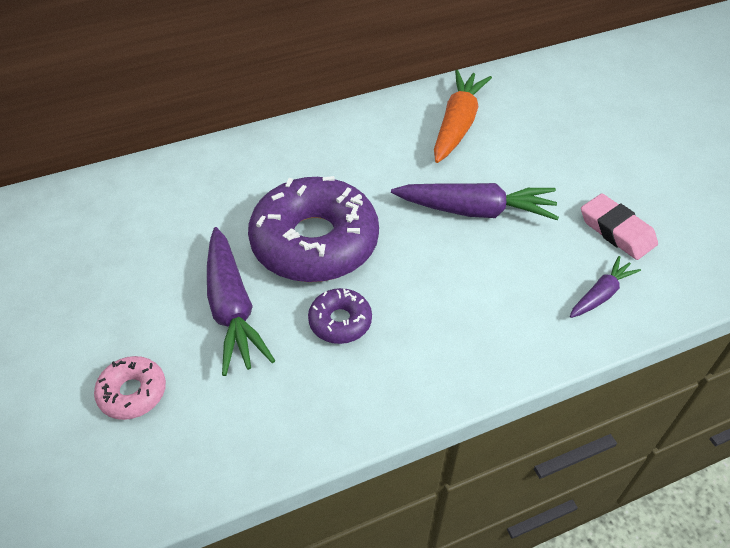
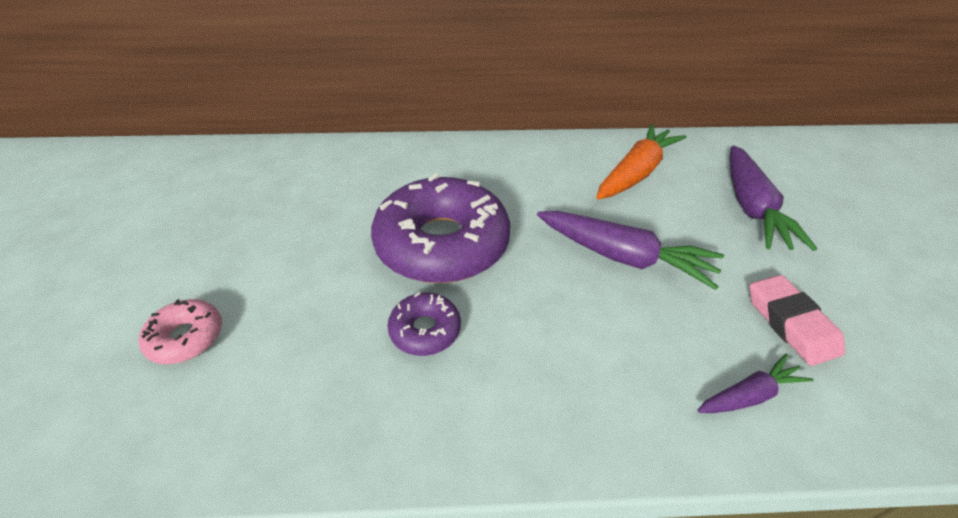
camera: 20 degrees right, 5 degrees down
(232, 308) = (328, 284): purple carrot -> purple carrot (751, 207)

